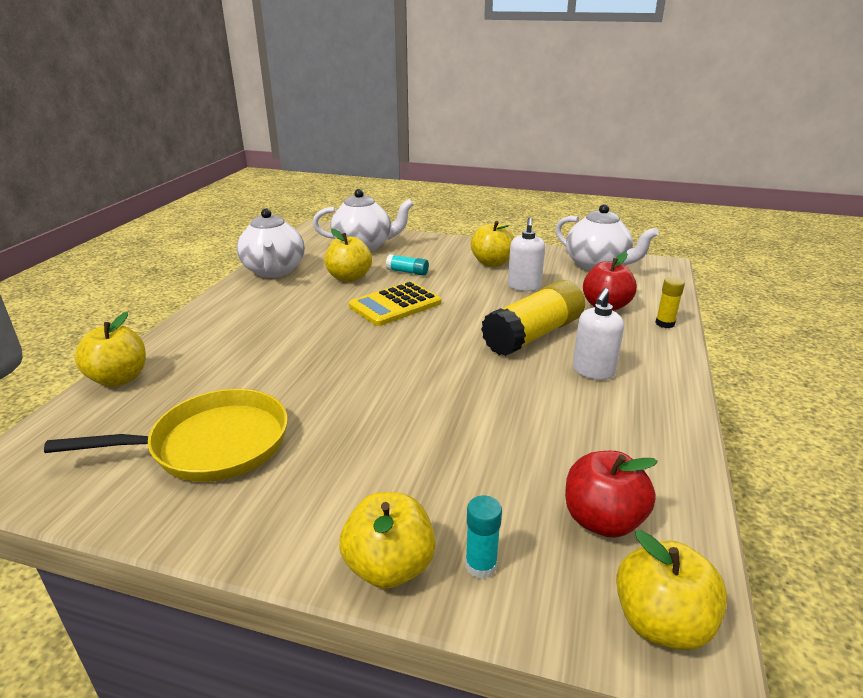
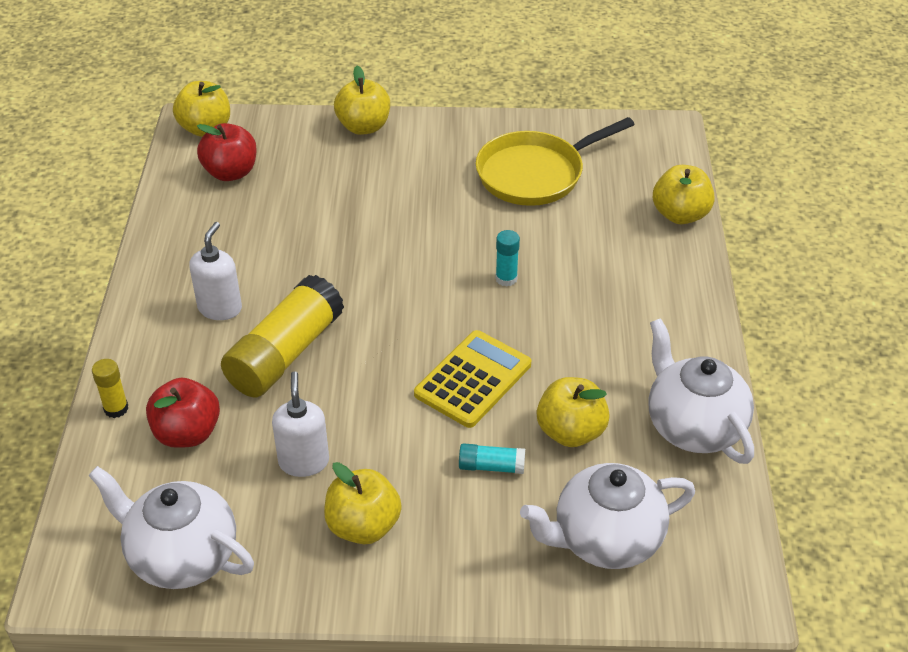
camera: 165 degrees right, 15 degrees up
(481, 565) = (309, 136): turquoise glue stick -> turquoise glue stick (506, 278)

